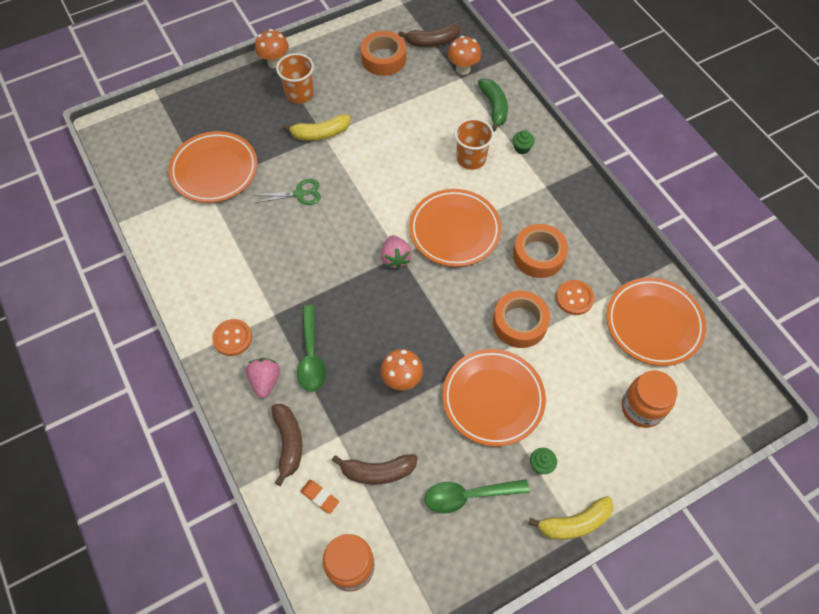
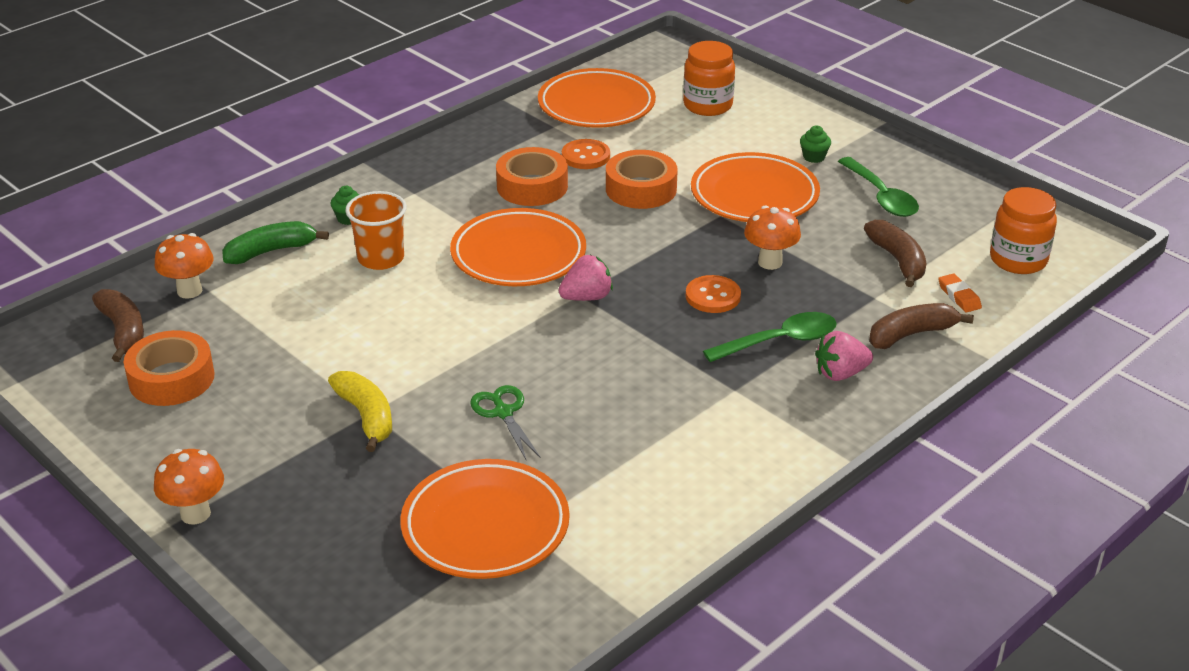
camera: 105 degrees left, 25 degrees down
(232, 338) = (794, 421): orange button -> orange button (713, 296)
(299, 94) = (275, 462): orange cup -> none
(320, 497) = (959, 296): orange eraser -> orange eraser turned 45 degrees counterclockwise
(574, 523) = (863, 132): yellow banana -> none

